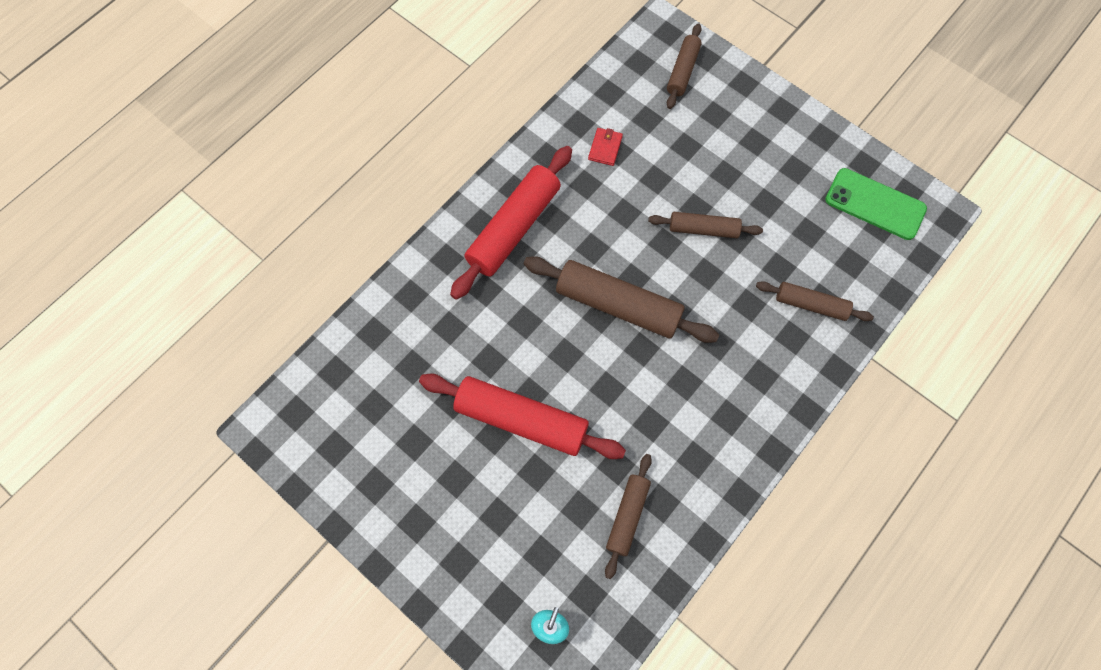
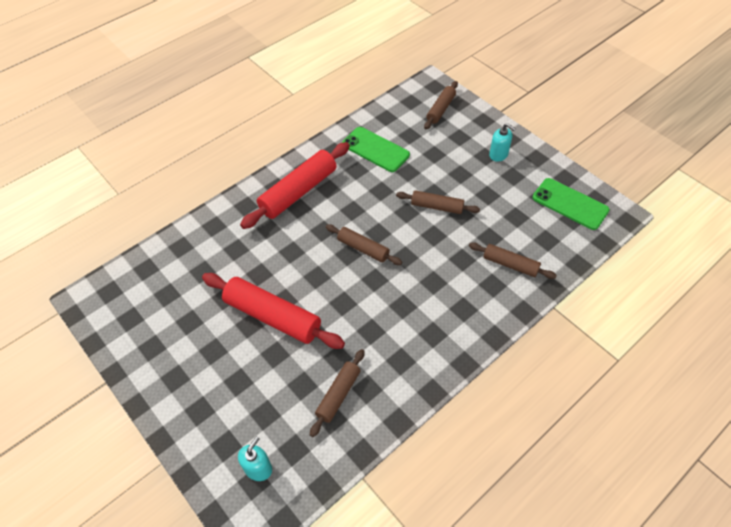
camera: 10 degrees right, 15 degrees down
(605, 148) = (375, 149): red wallet -> green phone
(618, 305) = (363, 248): brown rolling pin -> brown rolling pin, size x0.57
(772, 137) = (498, 154): none -> turquoise soap dispenser

